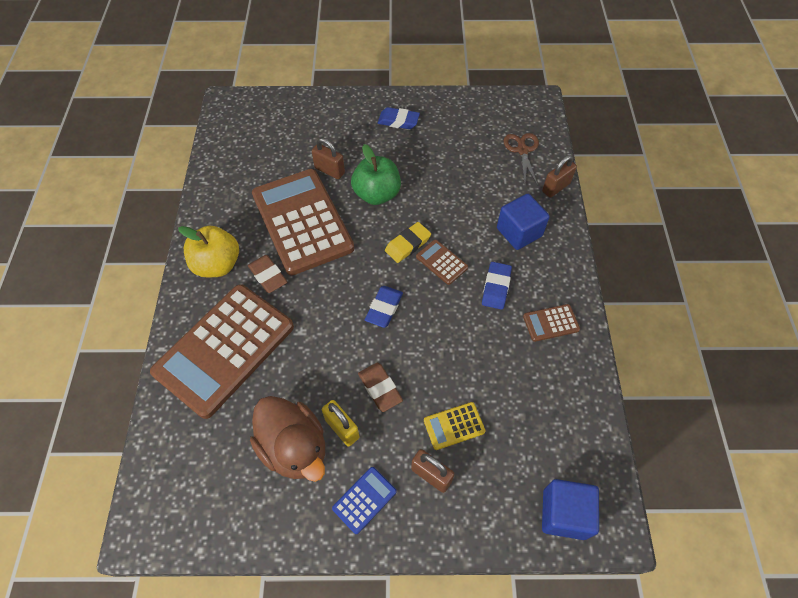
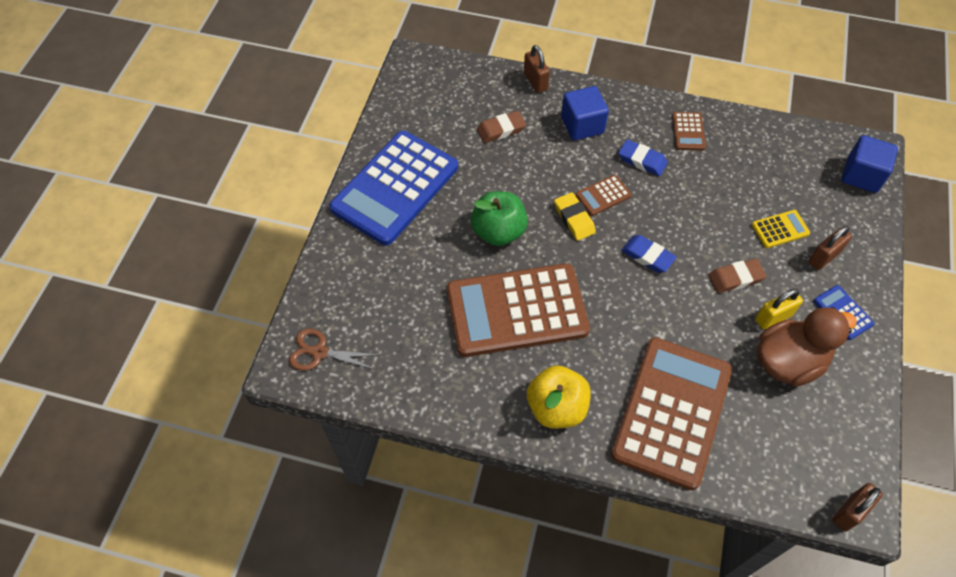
camera: 75 degrees left, 0 degrees up
(225, 349) = (671, 412): brown calculator -> brown calculator turned 120 degrees counterclockwise
(268, 276) = (584, 356): brown eraser -> brown eraser (501, 129)
(329, 171) = (449, 270): brown padlock -> brown padlock (849, 512)
(398, 121) = (395, 188): blue eraser -> blue calculator
(454, 426) = (780, 229): yellow calculator -> yellow calculator turned 105 degrees counterclockwise
(522, 150) = (478, 93): brown scissors -> brown scissors (320, 352)

